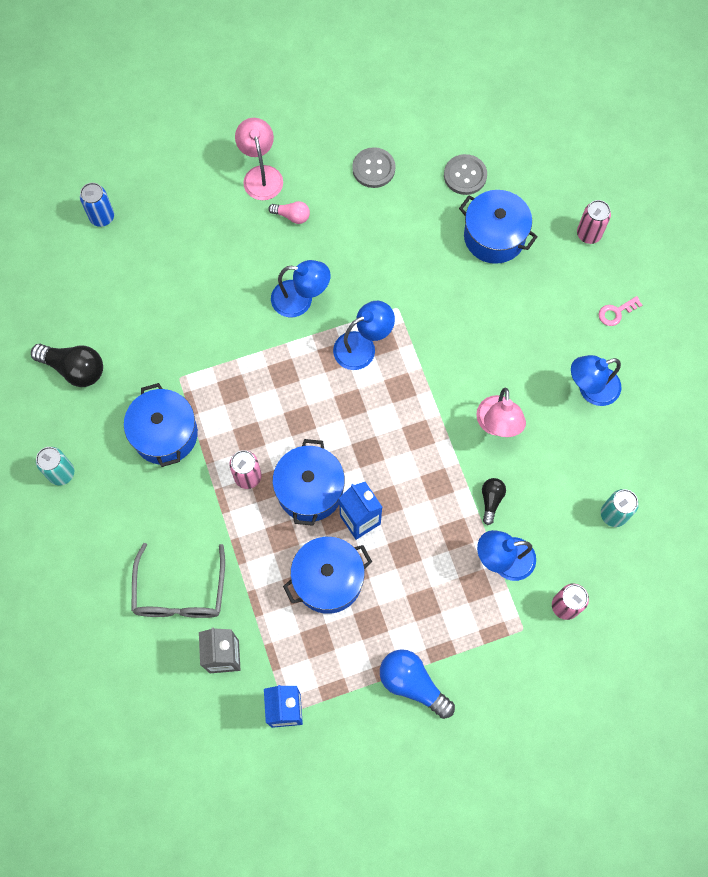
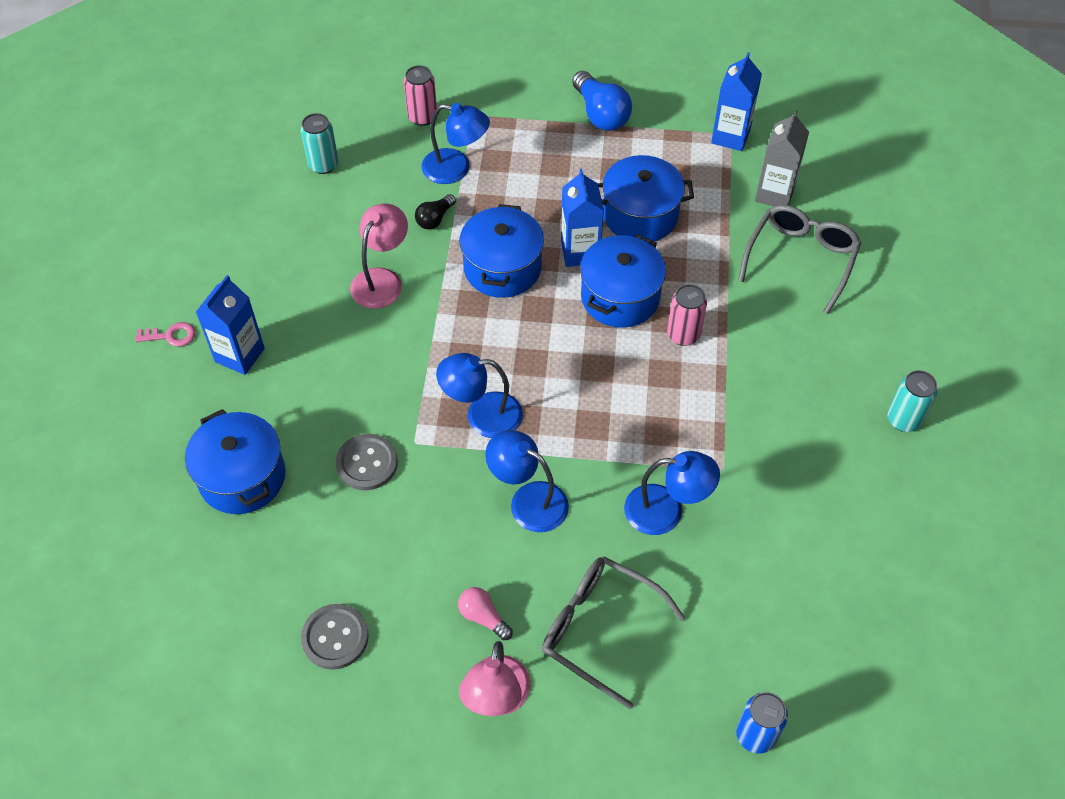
camera: 155 degrees left, 15 degrees down
(74, 369) = (855, 533): black light bulb -> none
(165, 434) = (763, 413): blue pot -> blue pot (502, 268)
(218, 238) = (599, 629): none -> grey glasses
(465, 175) = (222, 573): grey button -> grey button (367, 463)
(557, 319) = (240, 355): none -> blue carton
(588, 234) = (129, 432): pink can -> none
(590, 389) = (259, 274): blue lamp -> blue lamp (666, 511)

